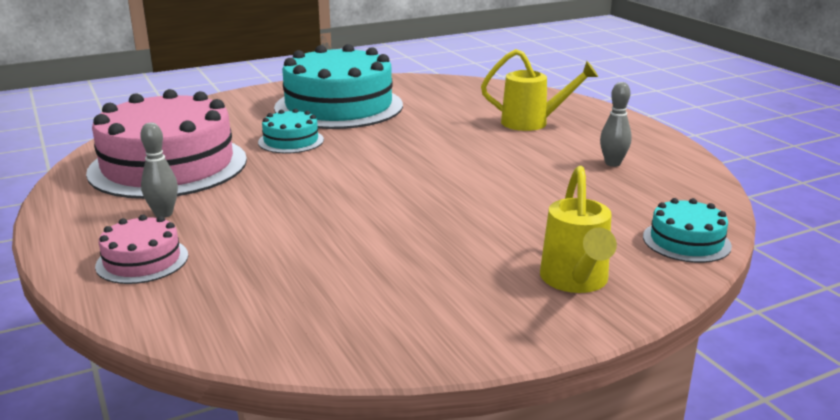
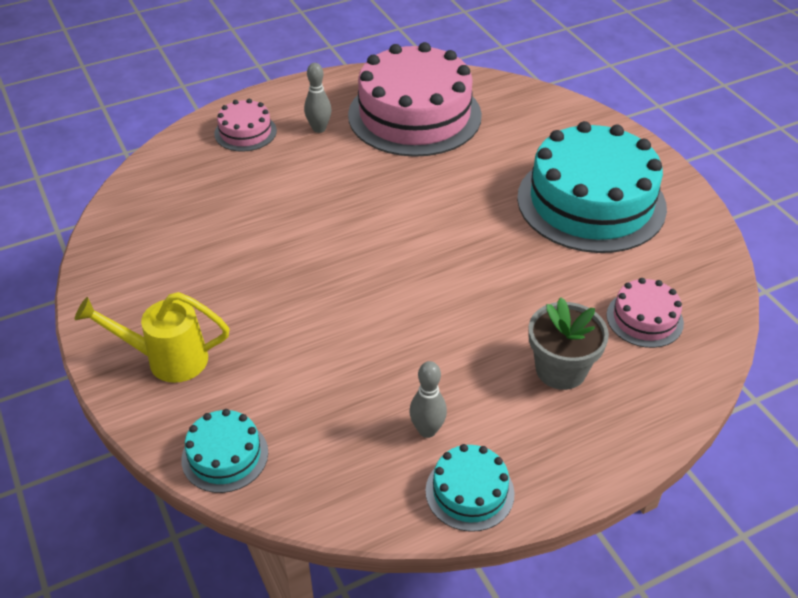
camera: 90 degrees right, 20 degrees up
(291, 141) = (479, 177): turquoise cake -> turquoise cake (469, 492)
(475, 99) = (644, 319): none -> pink cake
(533, 123) = (561, 370): yellow watering can -> grey flower pot

